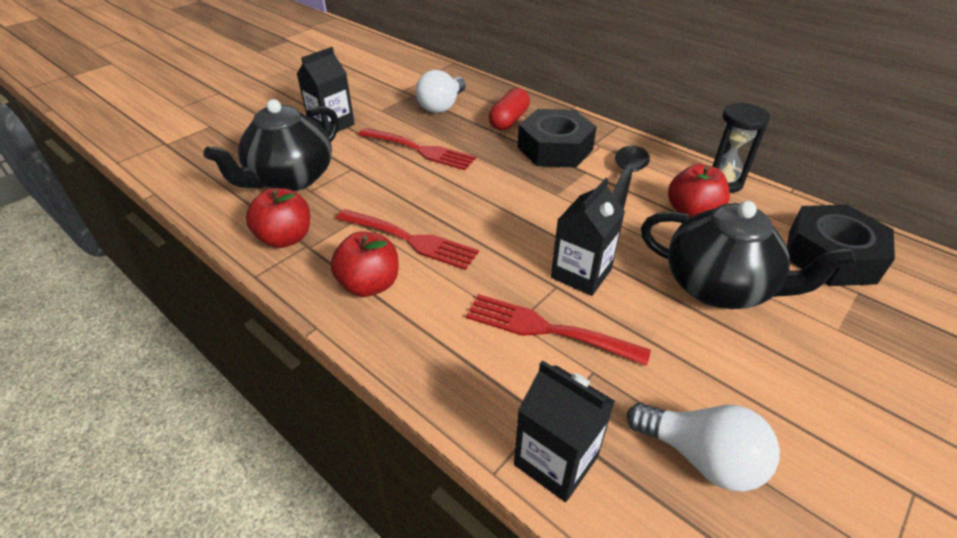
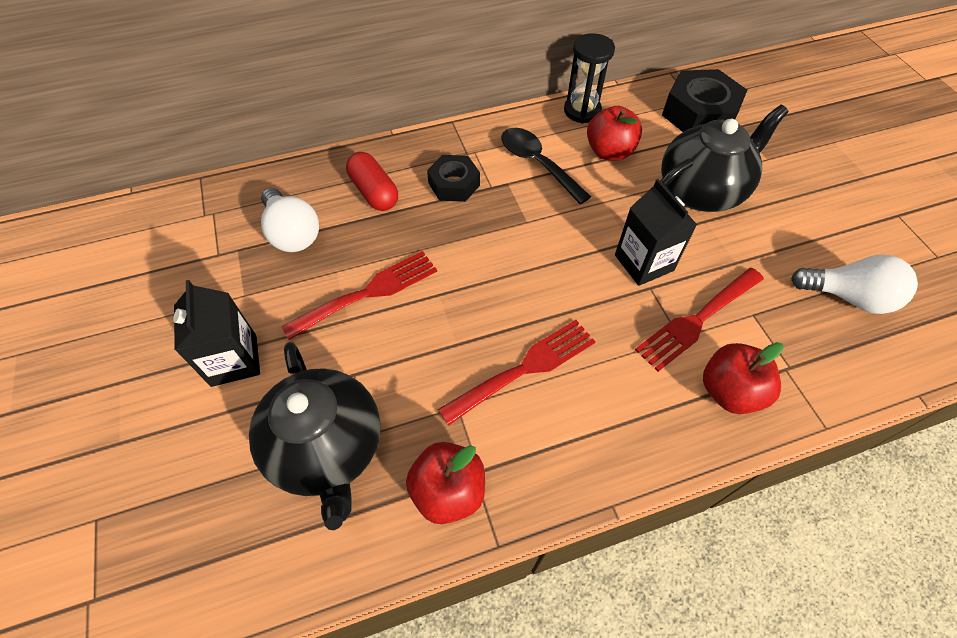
camera: 60 degrees left, 15 degrees up
(369, 285) = (574, 433): red apple -> red apple (729, 391)
(555, 148) = (454, 184): black nut -> black nut, size x0.62
(556, 460) = (827, 381): black carton -> none
(701, 457) = (848, 297): white light bulb -> white light bulb turned 45 degrees clockwise

